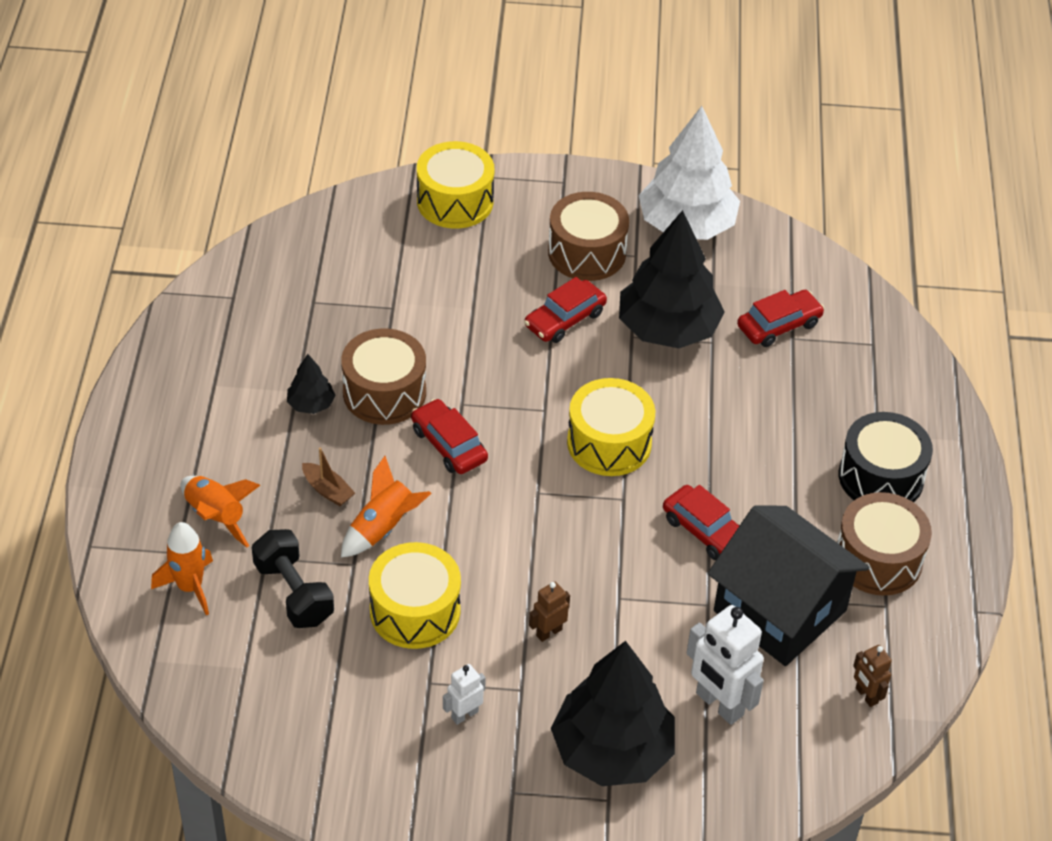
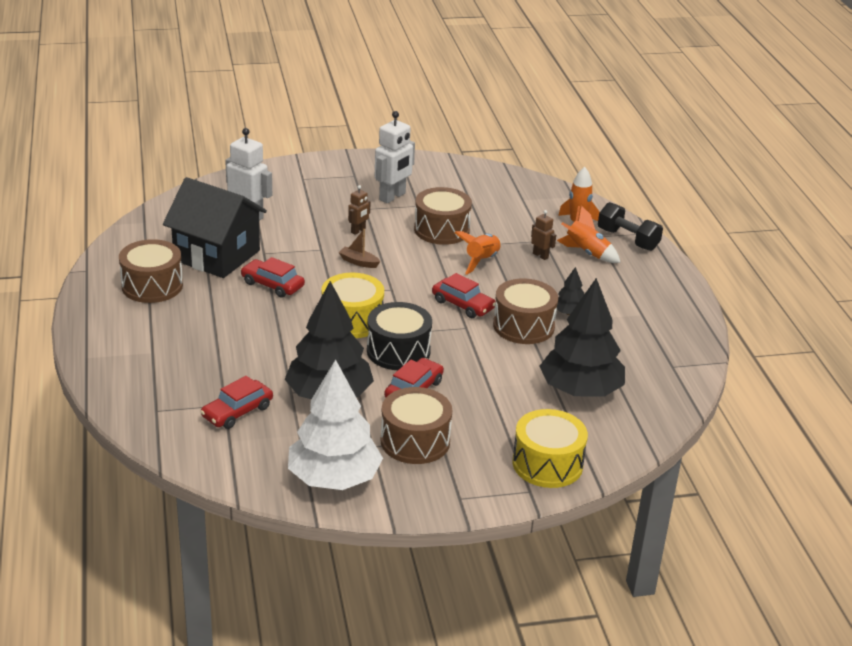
camera: 165 degrees right, 15 degrees down
(294, 593) = (516, 228): black dumbbell -> black dumbbell (628, 239)
(327, 490) = (528, 273): brown boat -> brown boat (358, 262)
(415, 611) = (441, 230): yellow drum -> brown drum
(464, 714) = (392, 197): white robot -> white robot, size x1.90
(612, 751) = (306, 193): black tree -> black tree (580, 390)
(866, 696) = (160, 228): brown robot -> brown robot (540, 255)
(881, 477) = (150, 327): black drum -> black drum (398, 351)

